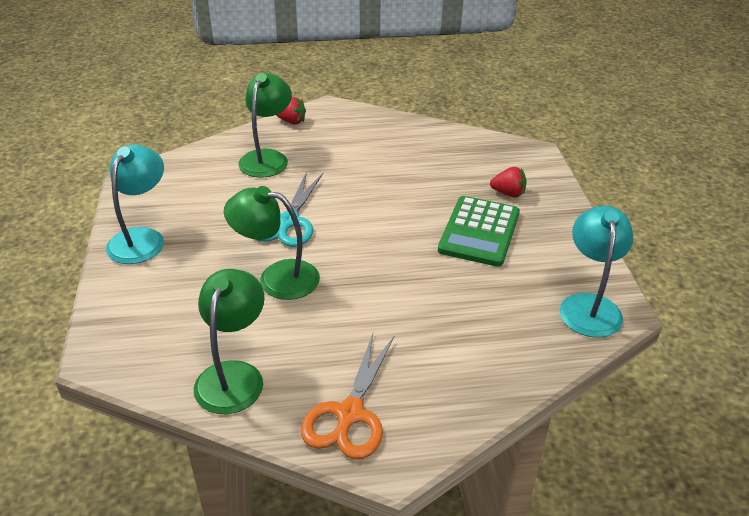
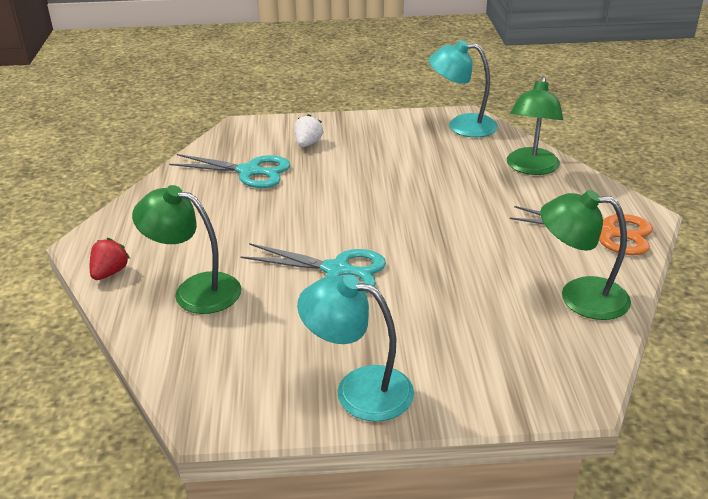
camera: 85 degrees left, 5 degrees down
(277, 277) = (434, 275): green lamp -> green lamp (531, 168)
(445, 164) = (249, 172): none -> turquoise scissors
(479, 232) = (365, 162): green calculator -> none
(508, 193) = (308, 144): red strawberry -> white strawberry

